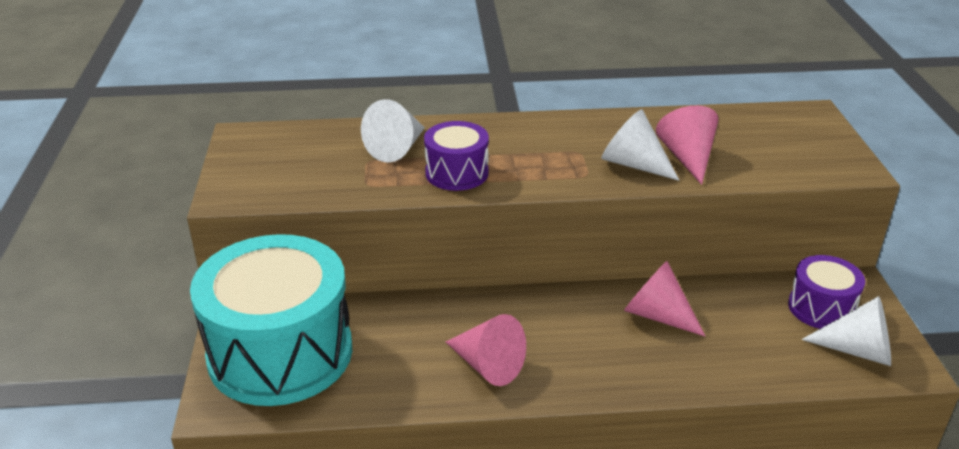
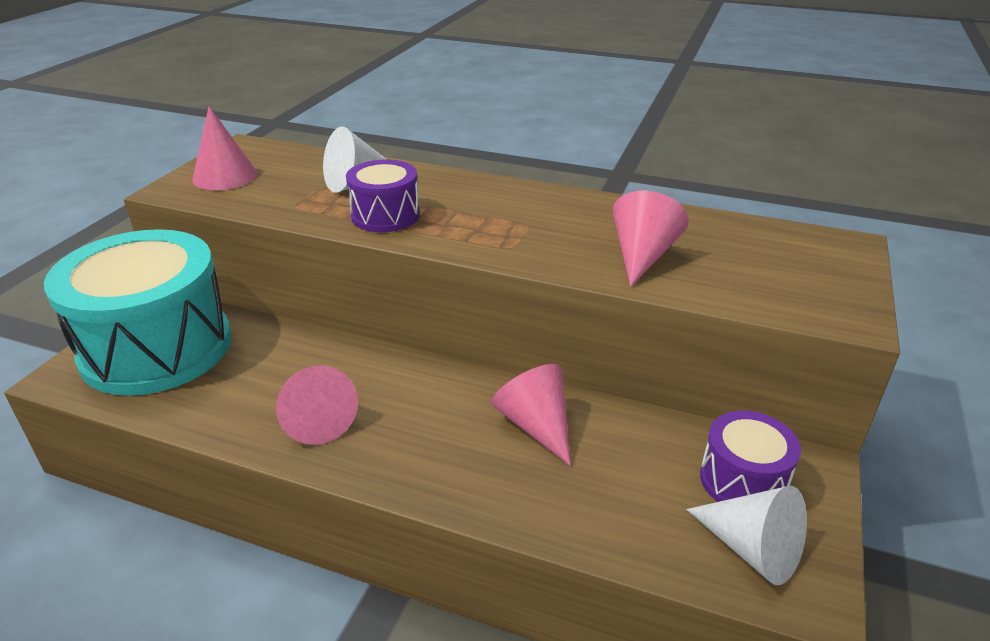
camera: 25 degrees right, 0 degrees up
(263, 171) = (225, 176): none -> pink cone
(633, 164) = (573, 248): white cone -> none

